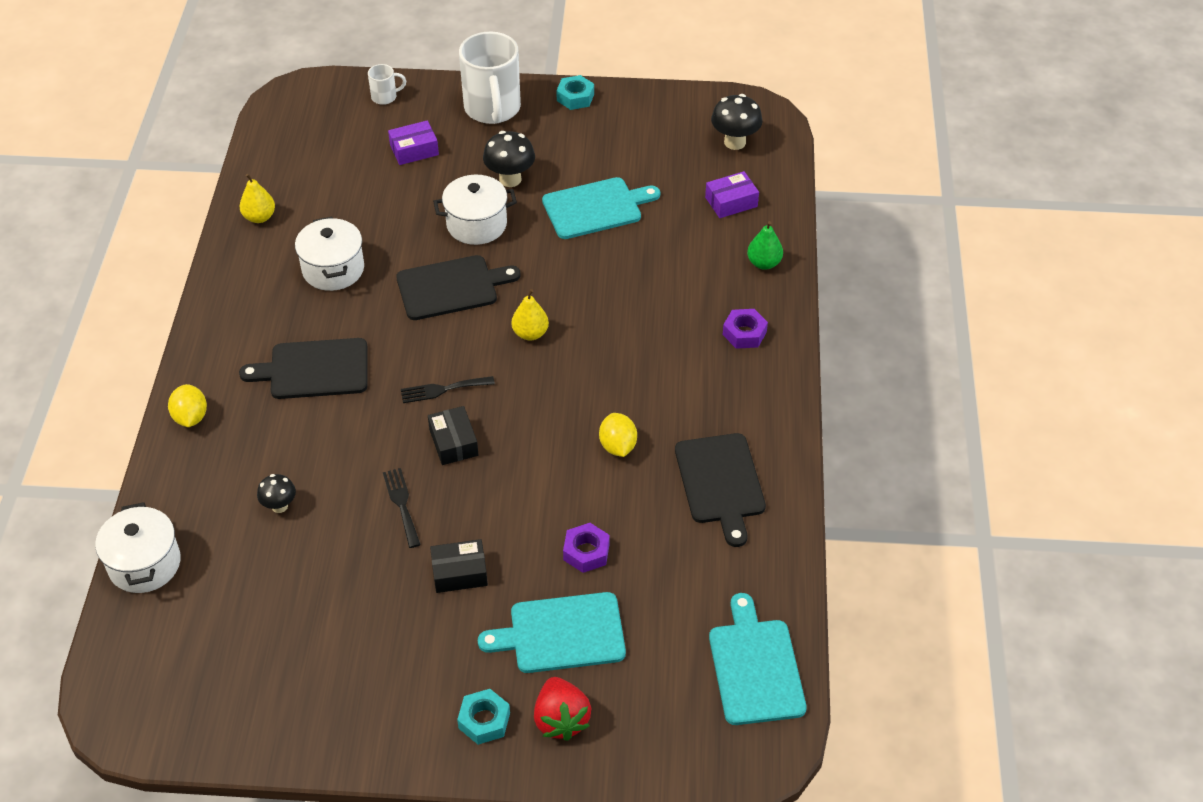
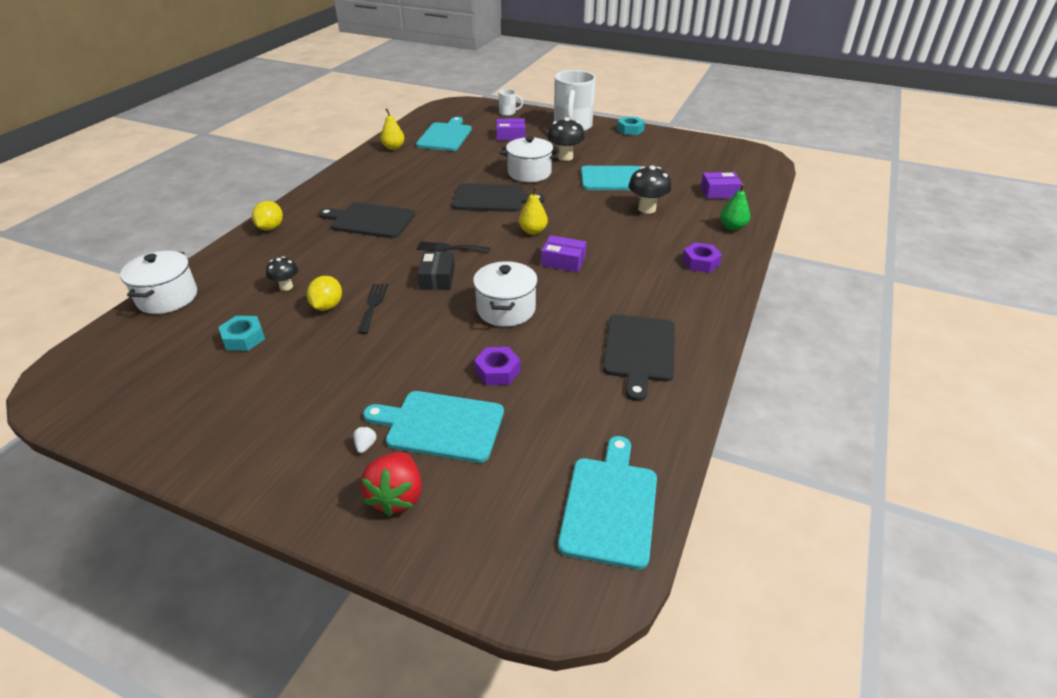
camera: 20 degrees right, 10 degrees down
(320, 173) = (445, 136): none -> turquoise cutting board
(333, 269) = (420, 177): white pot -> white pot (506, 309)
(459, 572) = (385, 359): black box -> none
(484, 720) = (328, 476): turquoise nut -> turquoise nut (244, 338)
(500, 678) = (365, 445): none -> white strawberry
(588, 374) = (563, 261): none -> purple box
(617, 446) = (563, 308): yellow lemon -> yellow lemon (327, 306)
(734, 142) = (734, 165): black mushroom -> black mushroom (647, 209)

